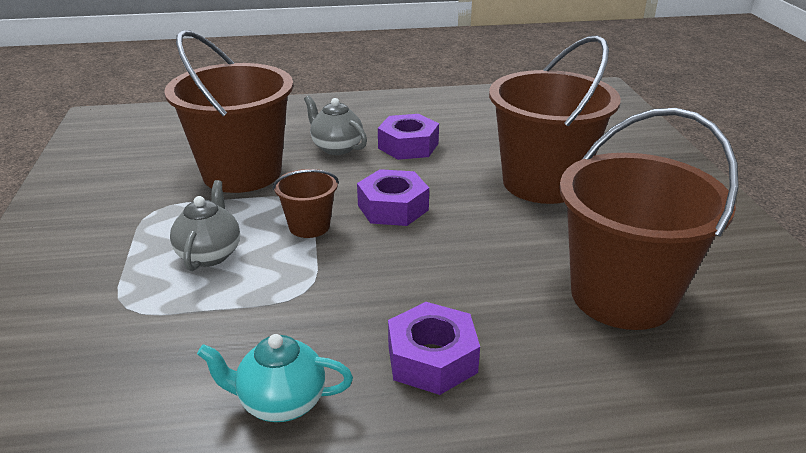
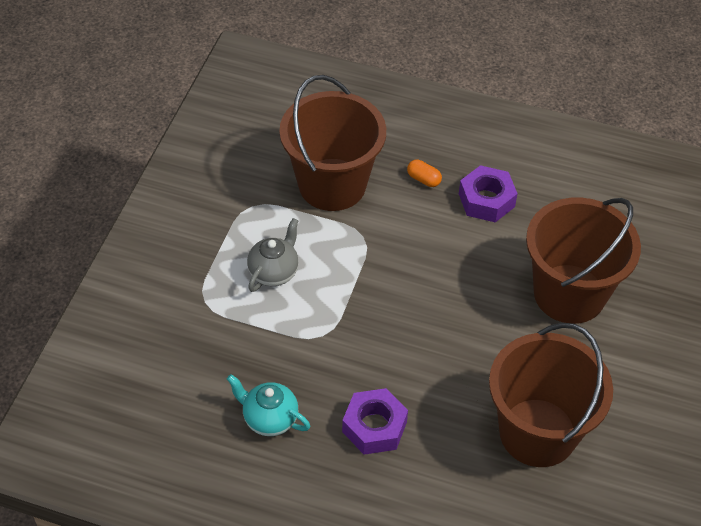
camera: 25 degrees right, 20 degrees up
(309, 226) = (356, 270): brown bucket -> none
(336, 148) = (423, 179): grey teapot -> orange capsule
(393, 207) = (429, 274): purple nut -> none

